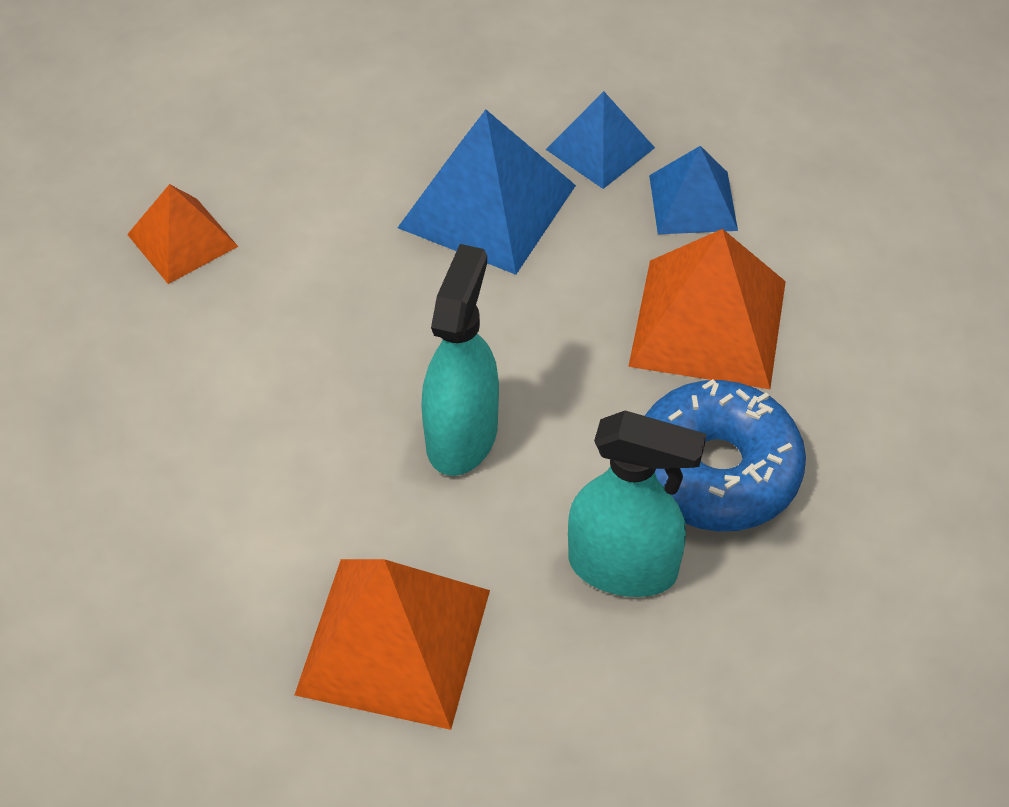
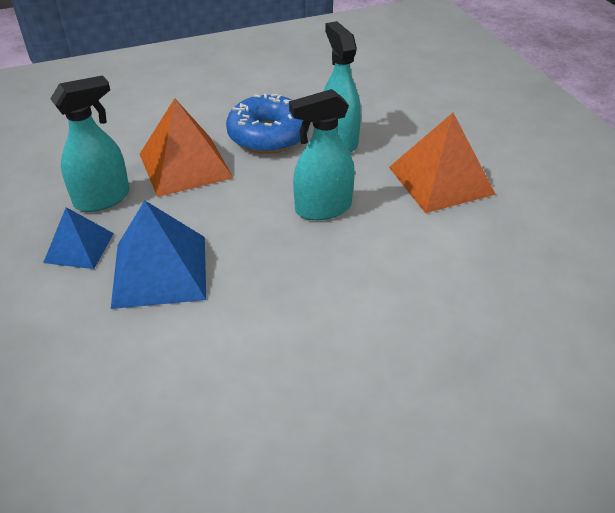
camera: 125 degrees left, 10 degrees down
(182, 240) = (300, 399): orange pyramid -> none
(693, 202) = (102, 199): blue pyramid -> turquoise spray bottle

